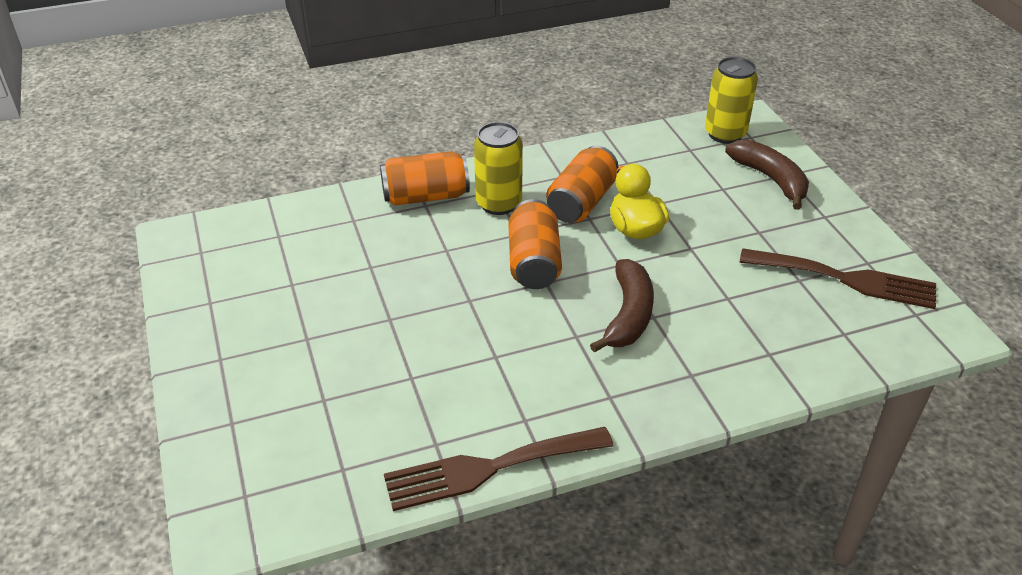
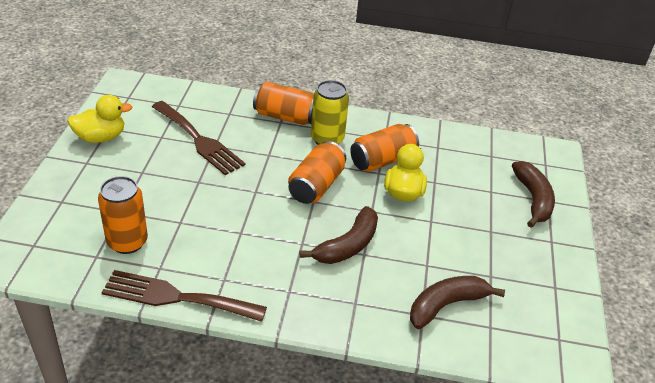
camera: 25 degrees right, 0 degrees up
(210, 318) = (101, 137): none -> yellow duck
(367, 432) = (127, 242): none -> orange can
(725, 134) = (527, 155): yellow can -> none
(784, 331) = (446, 305): none -> brown banana
(846, 279) = (527, 291): brown fork -> brown fork (199, 140)

